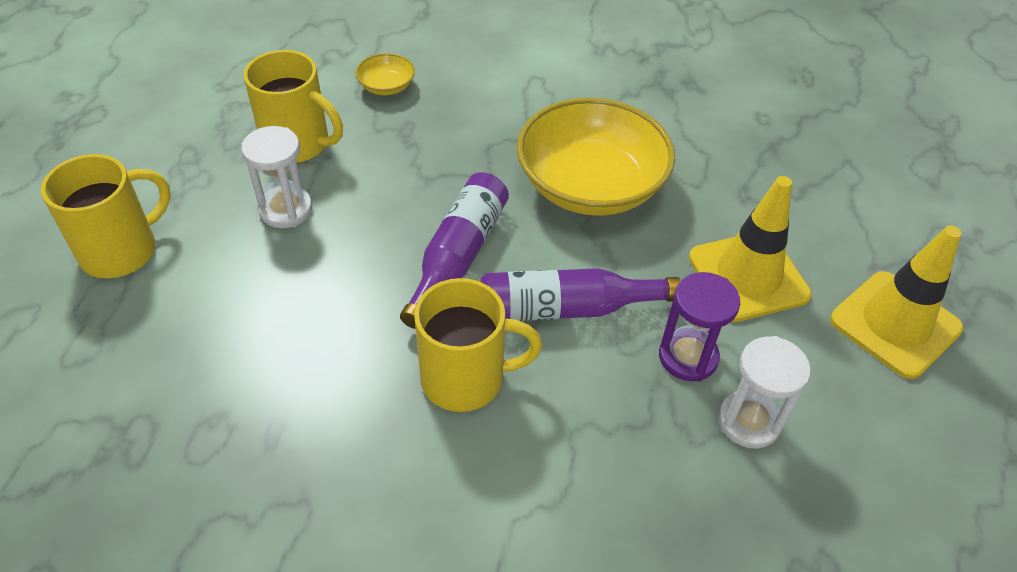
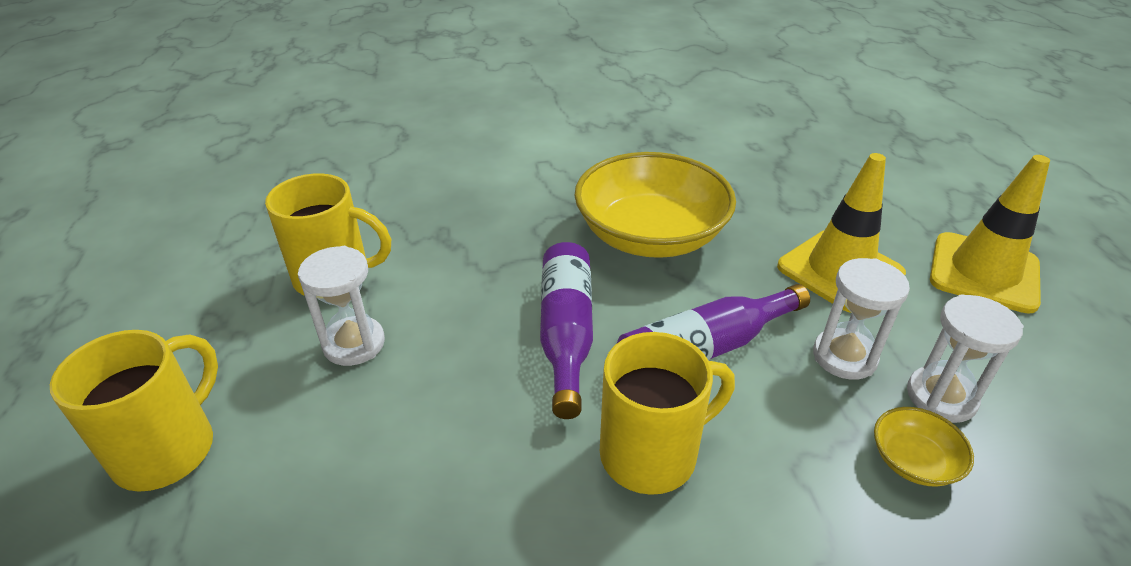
camera: 20 degrees left, 10 degrees down
(386, 86) = (401, 203): yellow bowl -> yellow bowl (913, 461)
(688, 357) = (844, 357): purple hourglass -> white hourglass

